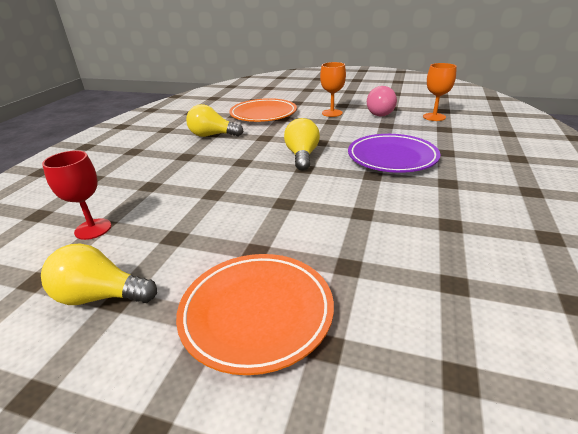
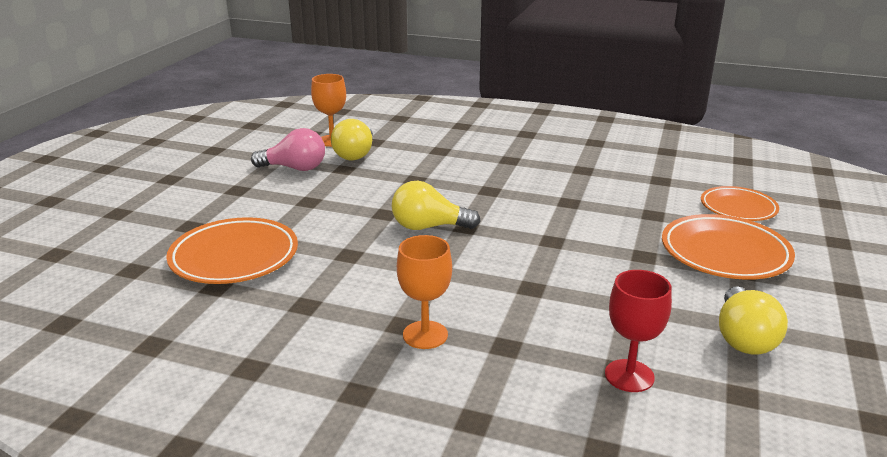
camera: 90 degrees left, 5 degrees down
(212, 135) = (315, 305): yellow light bulb -> yellow light bulb (355, 154)
(332, 113) = (271, 199): orange goblet -> orange goblet (425, 335)
(390, 355) = (738, 208): none -> orange plate
(392, 158) = (447, 176): purple plate -> none

